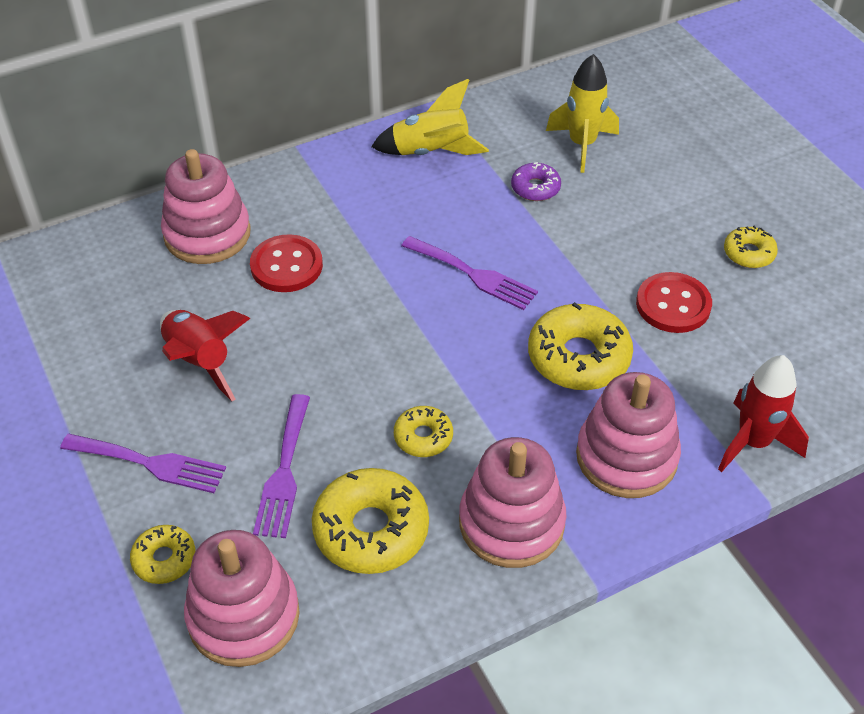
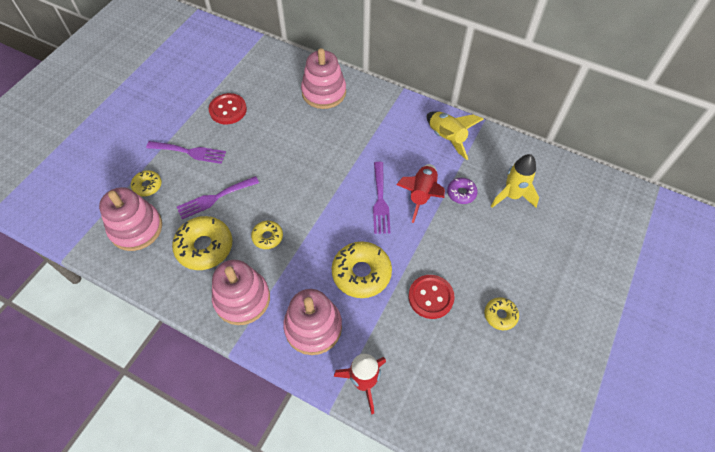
camera: 55 degrees right, 10 degrees up
(150, 463) = (190, 152): purple fork -> purple fork turned 60 degrees counterclockwise
(199, 362) = (252, 134): red rocket -> red rocket (421, 195)
(286, 266) = (328, 129): red button -> red button (228, 110)

